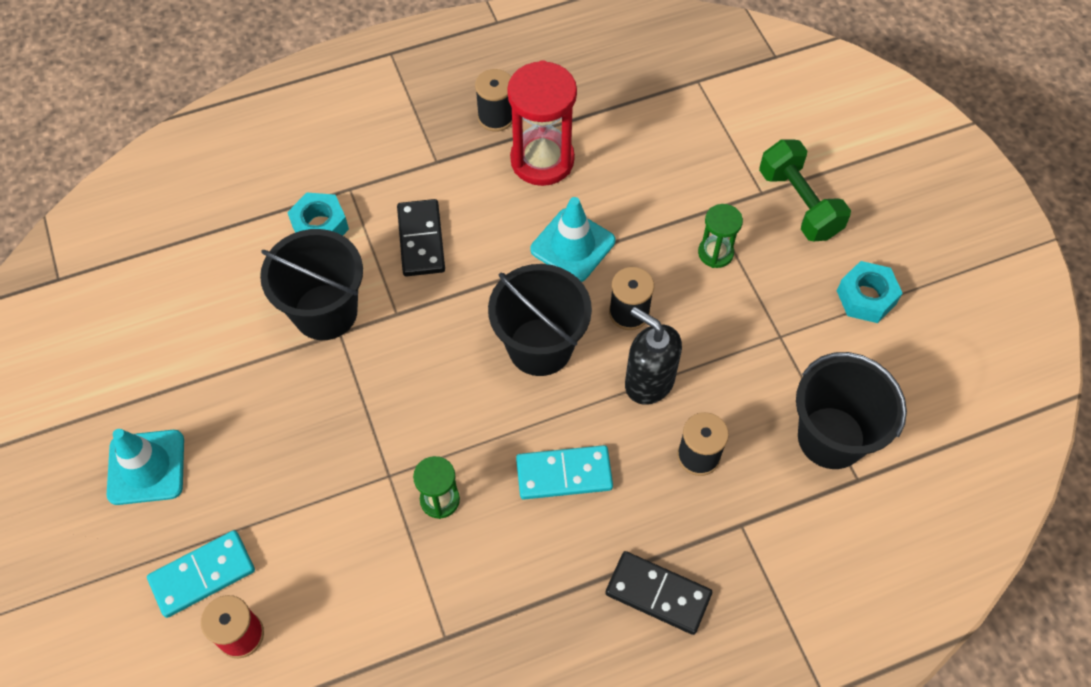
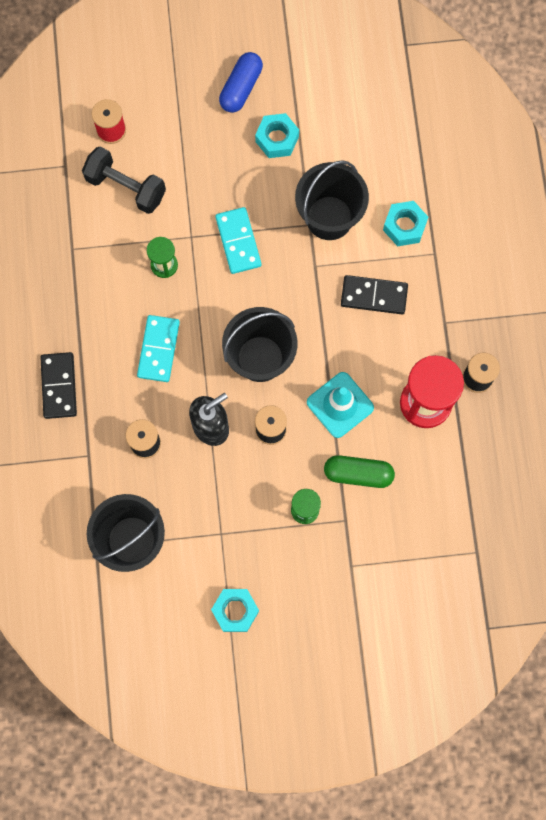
camera: 105 degrees right, 15 degrees up
(146, 467) = (241, 88): turquoise traffic cone -> blue capsule
(202, 575) = (156, 113): turquoise domino -> turquoise domino (238, 241)
(220, 401) = (277, 139): none -> turquoise nut
(330, 586) = (126, 187): none -> black dumbbell
(651, 208) = (358, 474): none -> green capsule
(658, 594) = (59, 386): black domino -> black domino turned 45 degrees counterclockwise
(799, 203) = (333, 591): green dumbbell -> none

